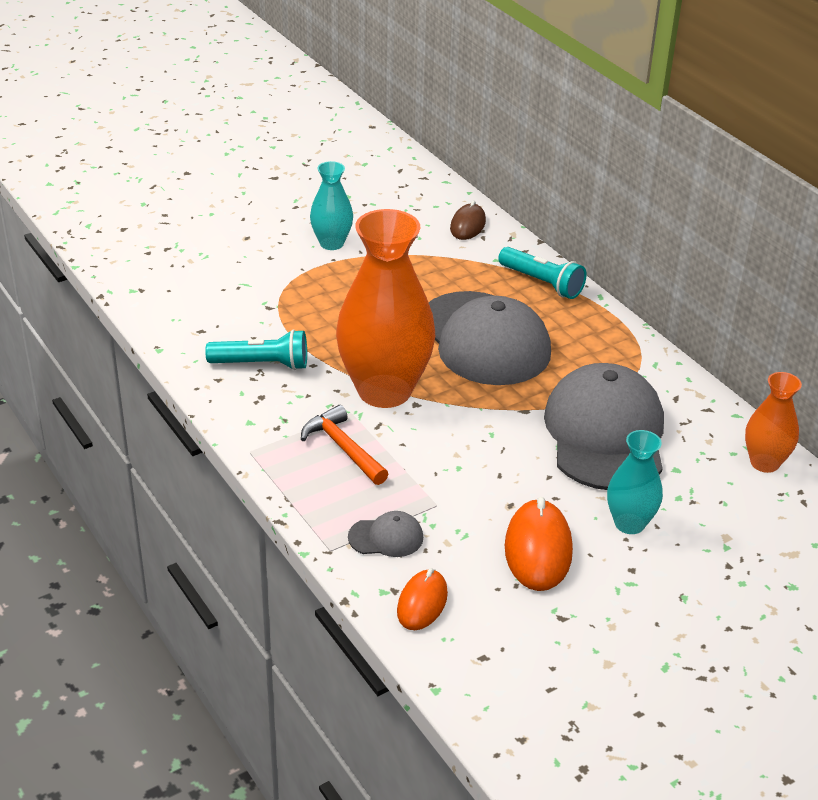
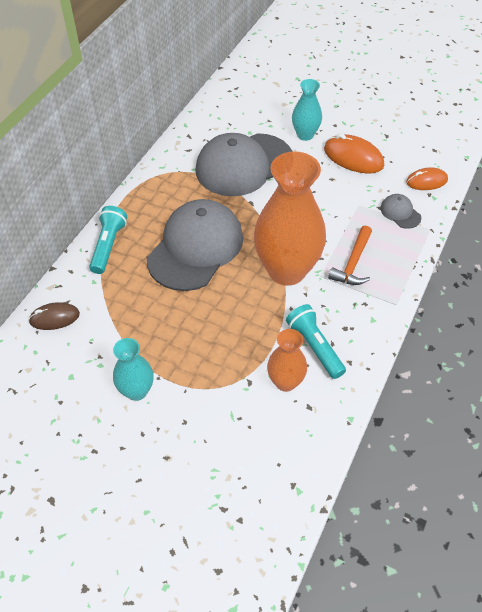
camera: 120 degrees left, 15 degrees up
(538, 549) = (353, 158): orange mouse -> orange mouse turned 60 degrees clockwise
(764, 463) = (217, 106): orange vase -> orange vase (285, 382)

